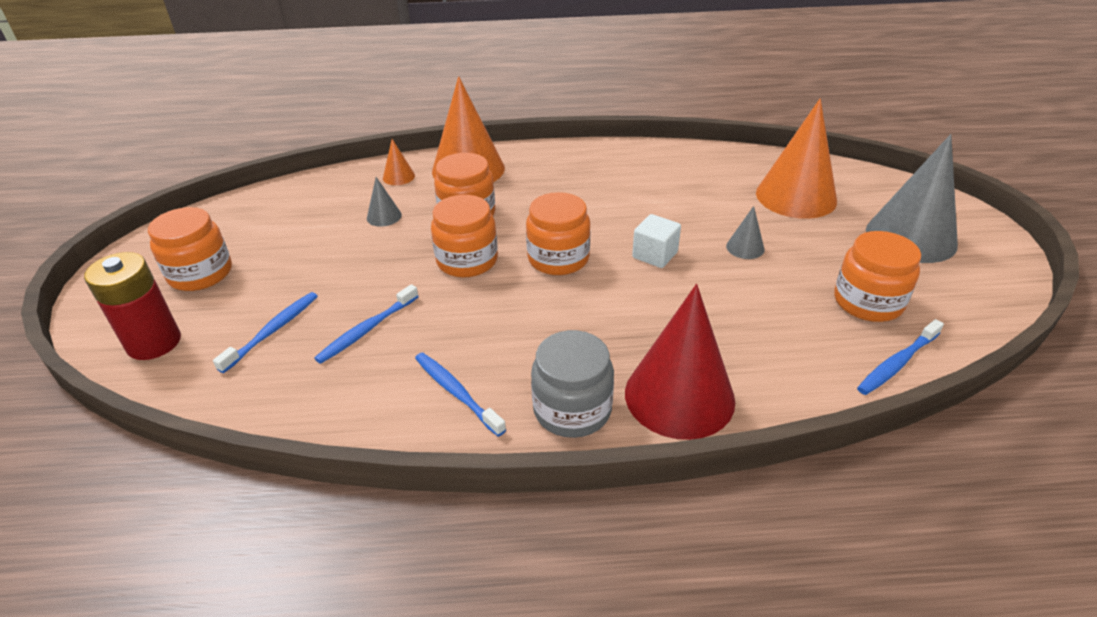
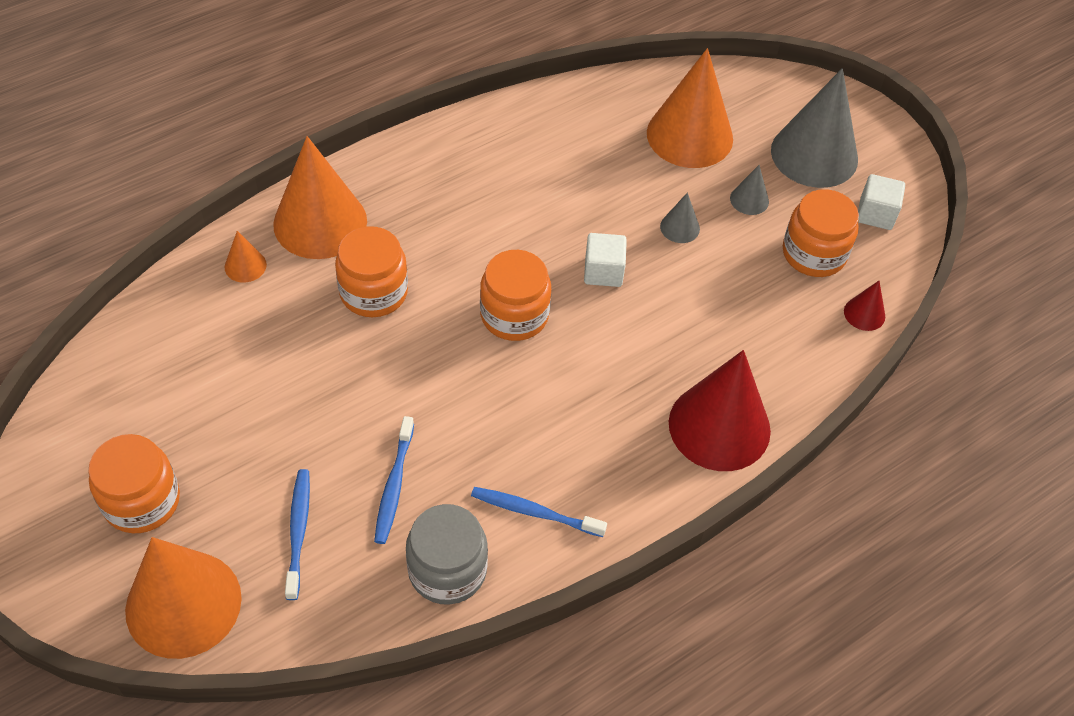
camera: 35 degrees left, 15 degrees up
(154, 342) = (183, 604): red battery -> orange cone
(384, 216) = (281, 333): grey cone -> grey cone (749, 200)
(467, 260) = (424, 357): orange jar -> none
(572, 409) = (643, 481): grey jar -> grey jar (447, 570)
(897, 363) = (864, 313): blue toothbrush -> red cone
(954, 293) = (875, 214): none -> white cube

